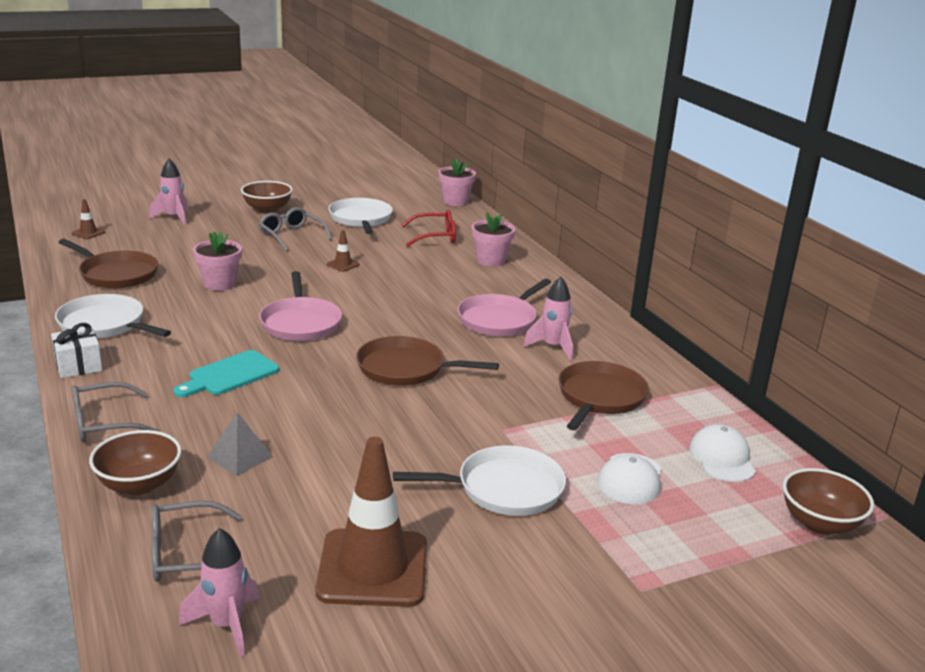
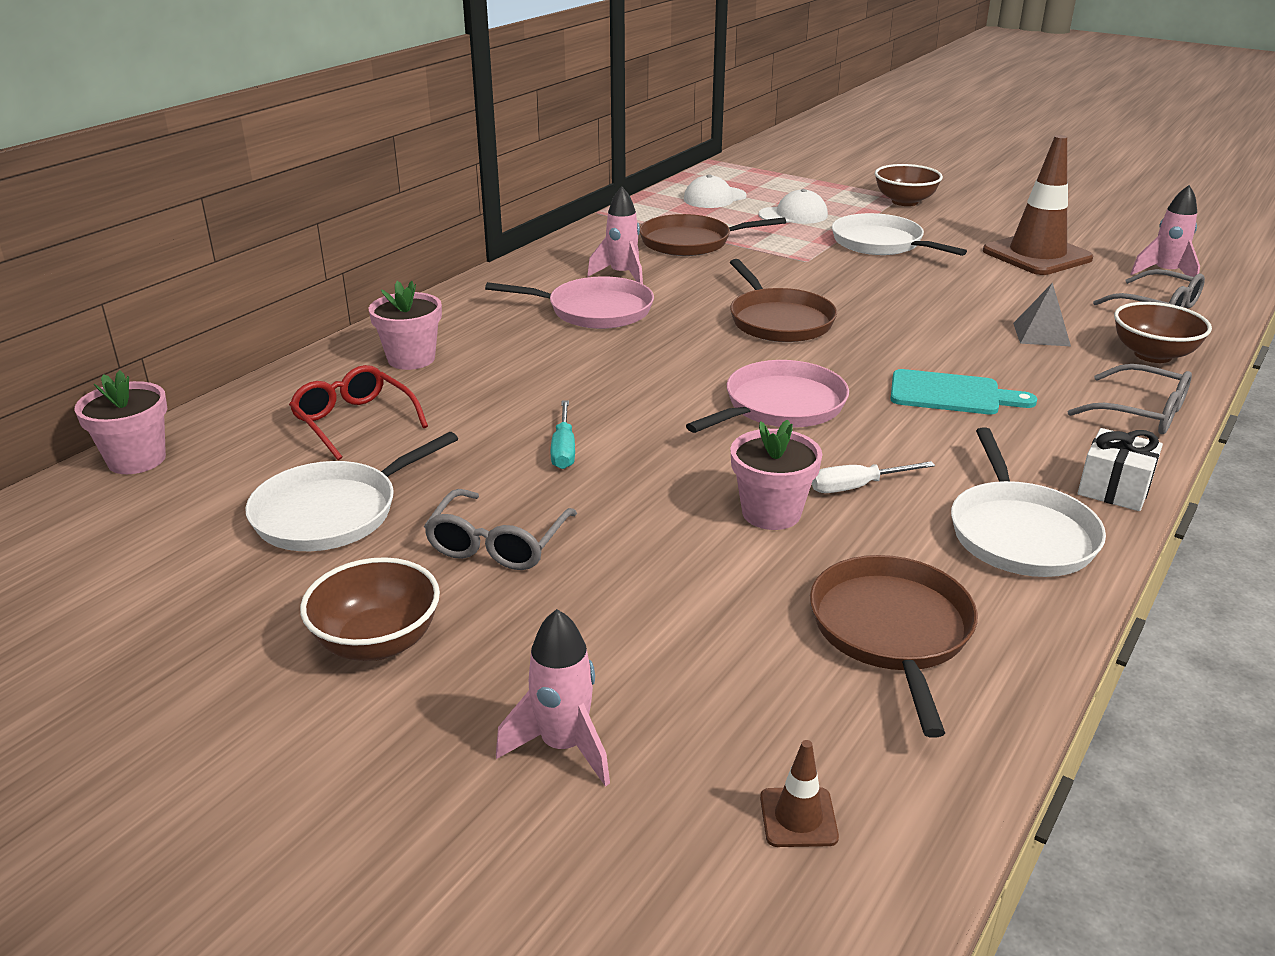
camera: 120 degrees left, 5 degrees up
(202, 308) = (857, 487): none -> white screwdriver
(343, 265) = (564, 449): brown traffic cone -> turquoise screwdriver
(819, 523) = (748, 171): brown bowl -> brown bowl (904, 201)

